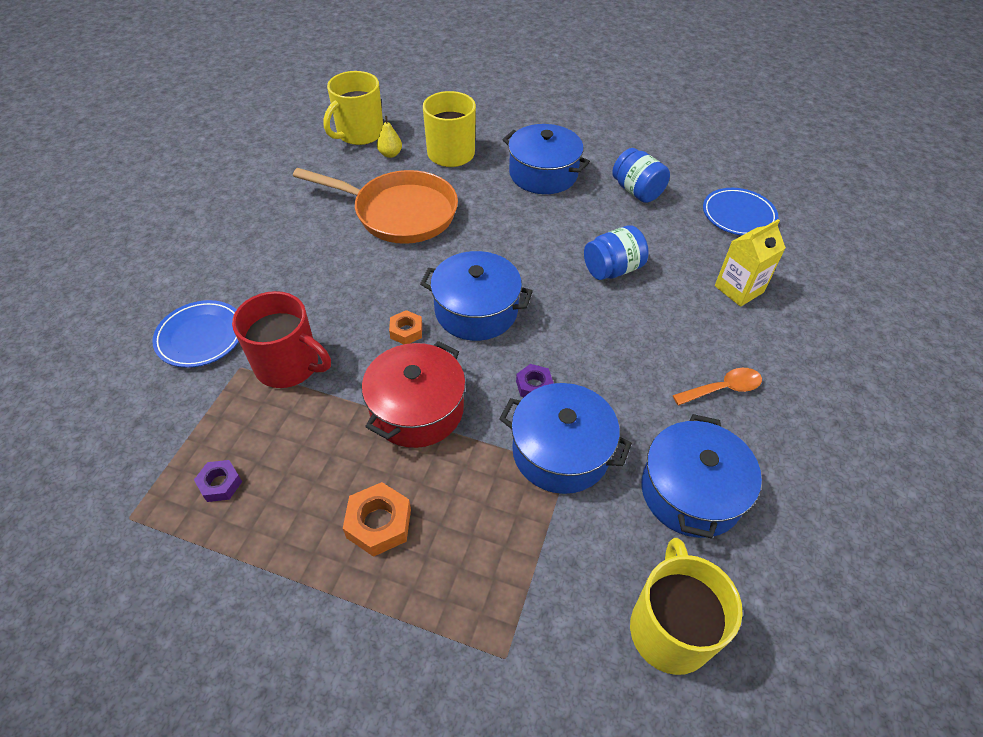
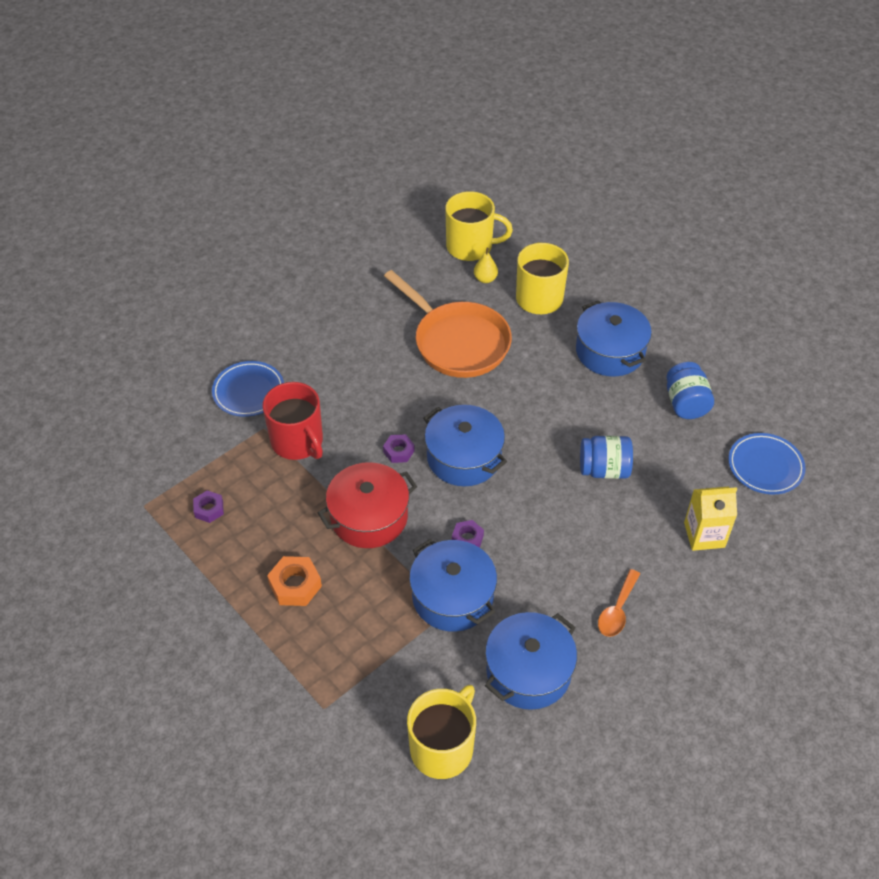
camera: 30 degrees right, 0 degrees up
(359, 134) = (471, 247): yellow mug -> yellow mug turned 150 degrees counterclockwise
(406, 331) = (398, 451): orange nut -> purple nut
(722, 389) = (617, 610): orange spoon -> orange spoon turned 105 degrees clockwise

